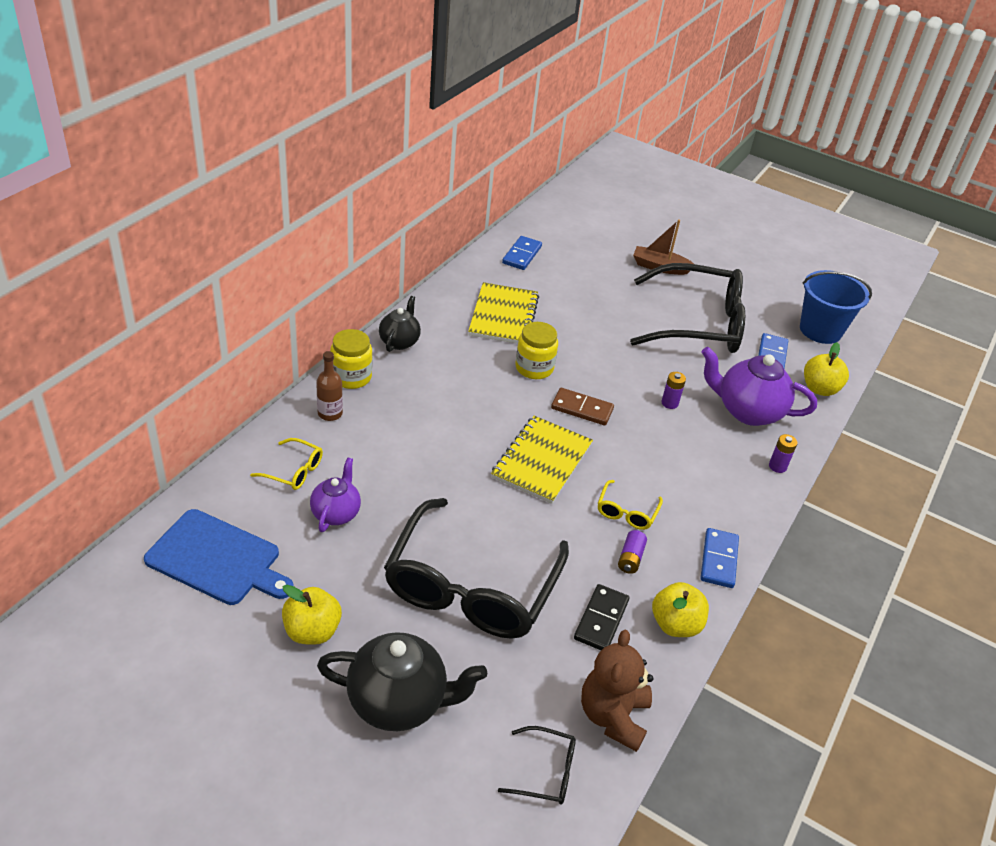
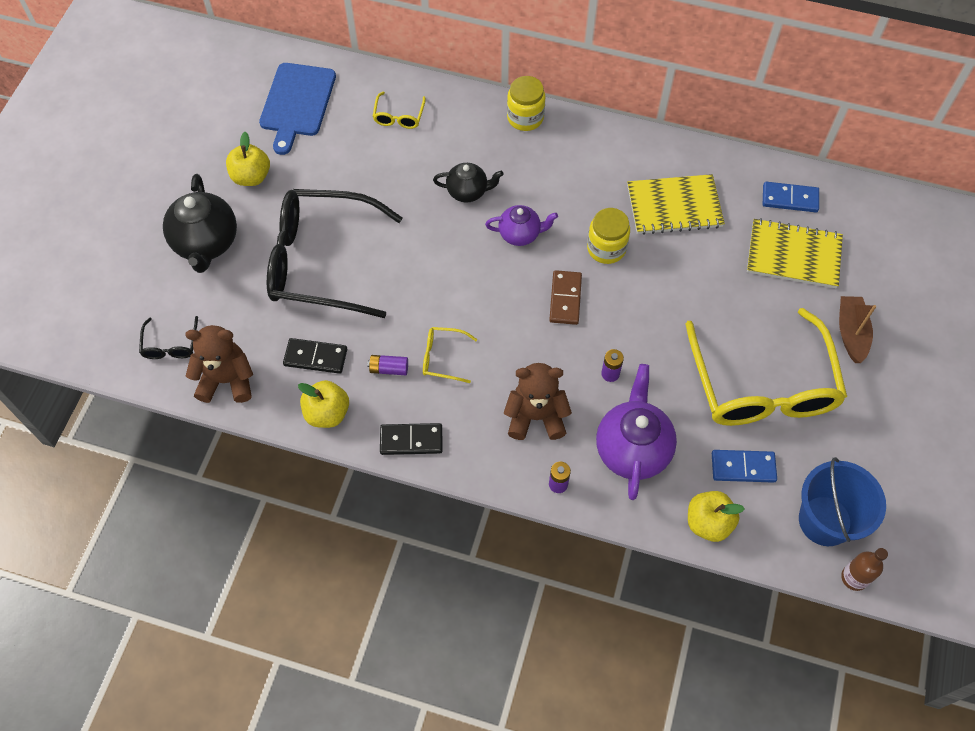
camera: 80 degrees right, 20 degrees up
(330, 413) = (473, 118): brown bottle -> brown bottle (854, 578)
(336, 513) = (365, 156): purple teapot -> purple teapot (520, 234)
(399, 341) = (590, 137): black teapot -> black teapot (468, 192)
(541, 461) = (480, 280): yellow notebook -> yellow notebook (793, 255)
(698, 323) = (762, 386): black glasses -> yellow glasses
(706, 462) = (536, 416): none -> brown teddy bear
(719, 560) = (411, 440): blue domino -> black domino

